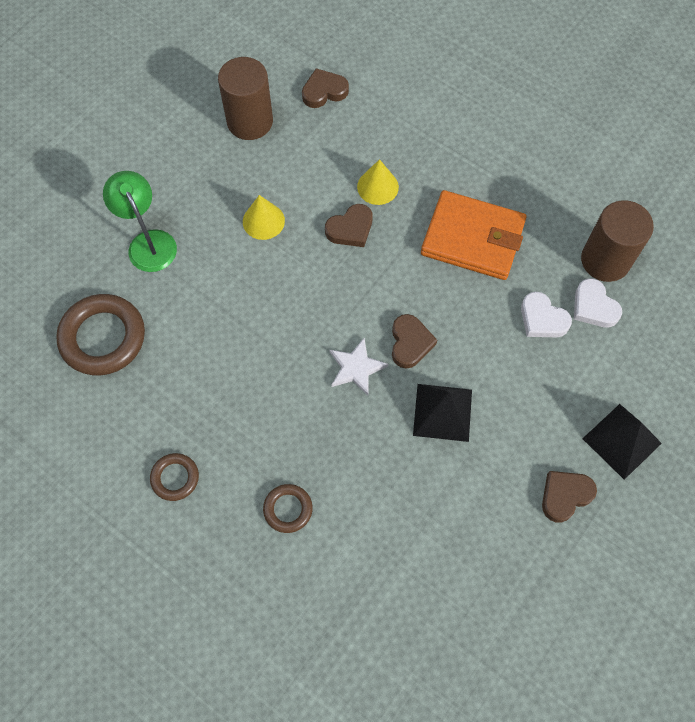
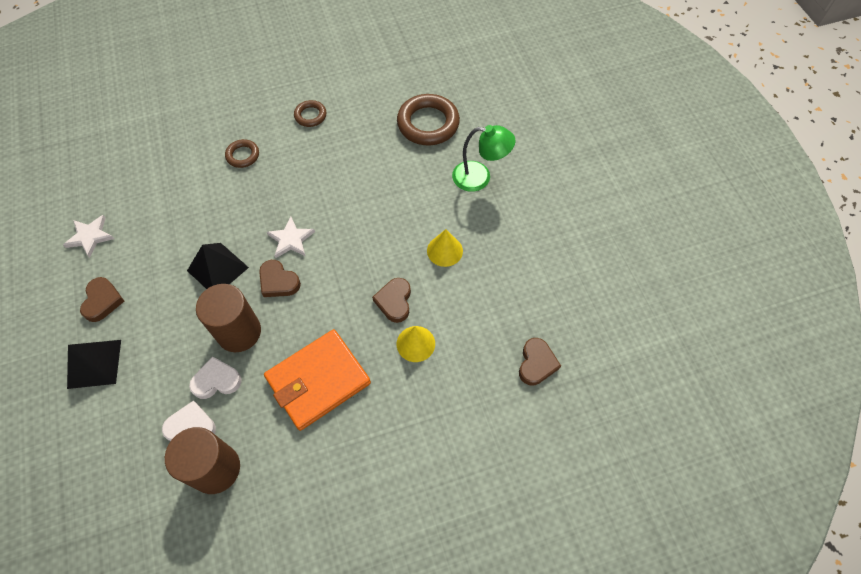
camera: 125 degrees right, 5 degrees down
(250, 121) = (542, 292): brown cylinder -> brown cylinder (239, 332)
(515, 586) = (90, 236): none -> white star

